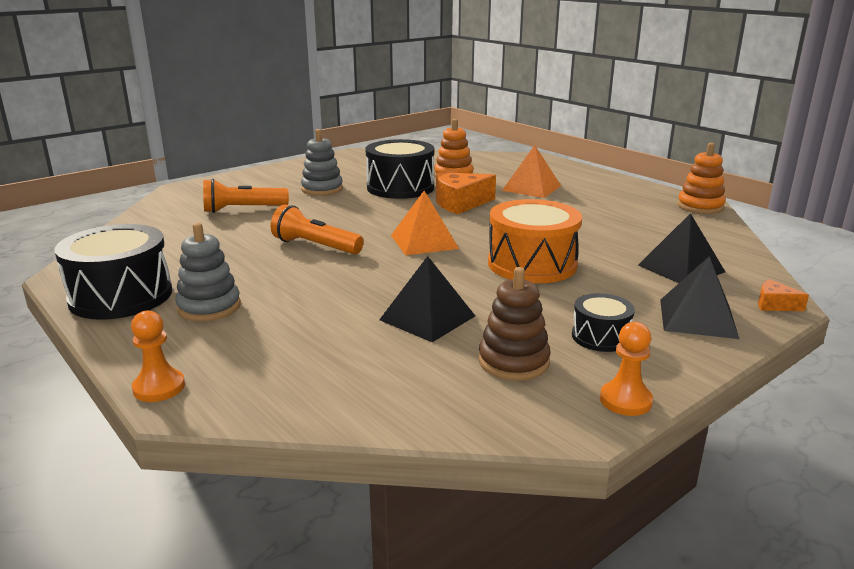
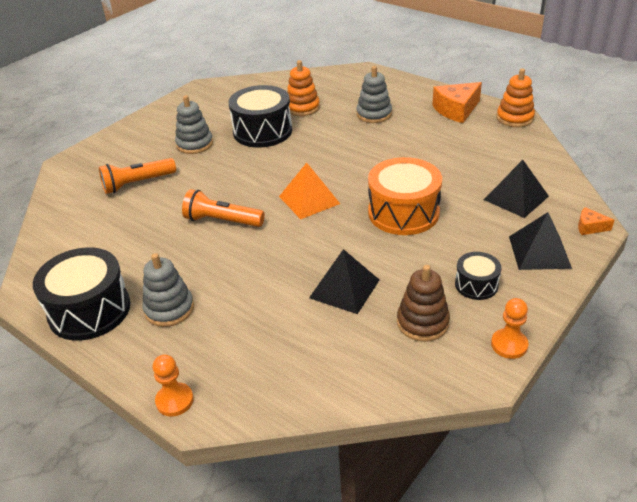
camera: 10 degrees left, 15 degrees up
(460, 203) = (321, 145): orange cheese -> orange cheese (456, 110)
(532, 188) = (374, 114): orange pyramid -> grey stacking toy

